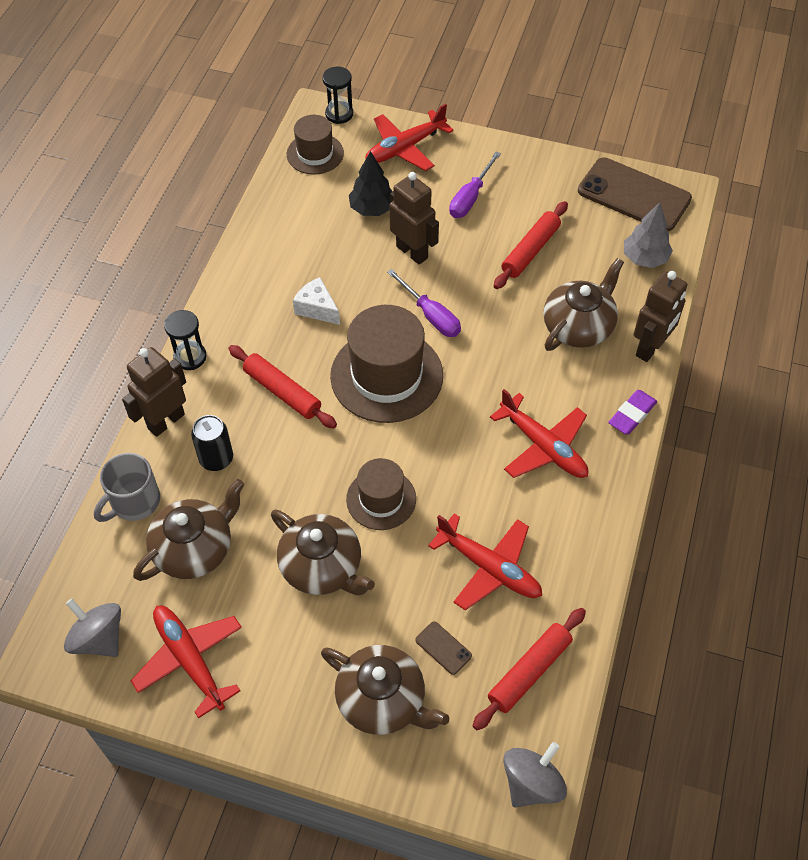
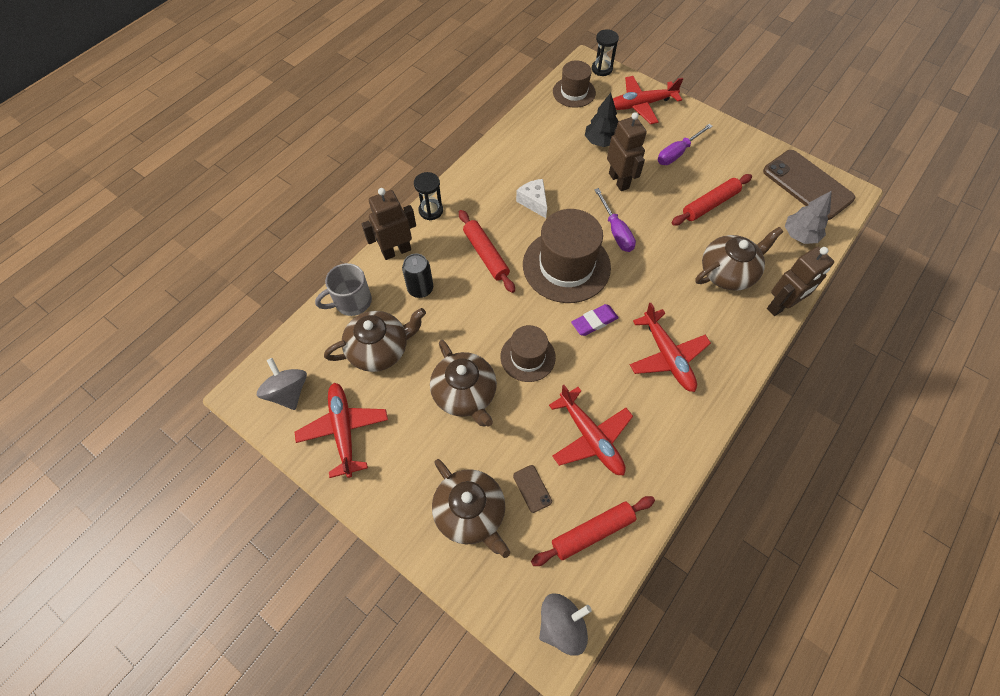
camera: 20 degrees right, 5 degrees up
(632, 414) = (747, 354): purple eraser -> purple eraser (594, 322)

